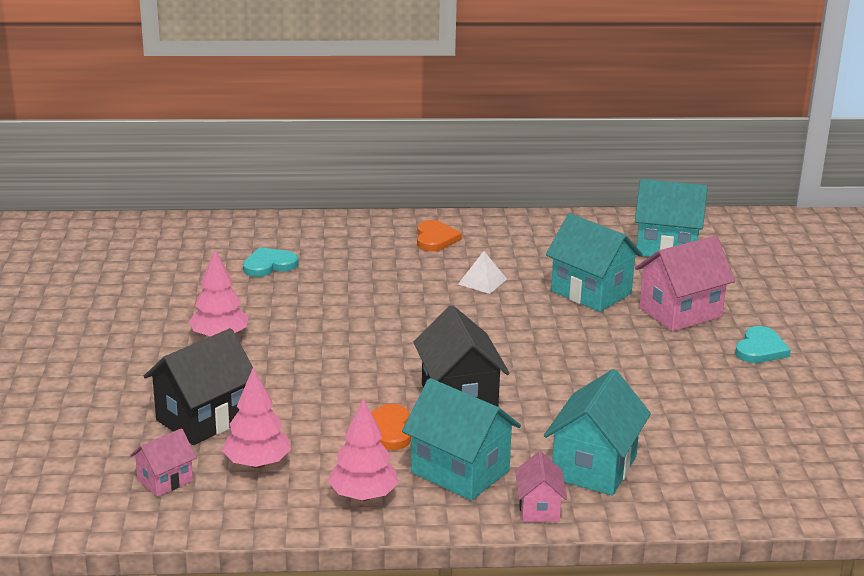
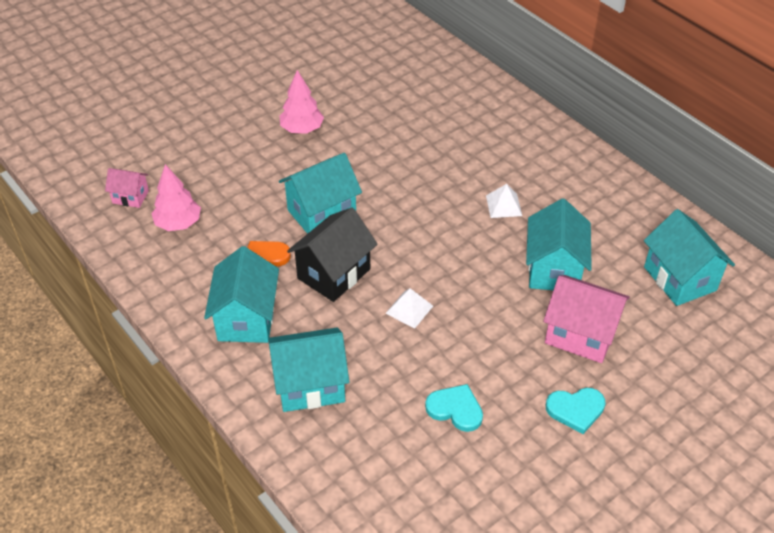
camera: 55 degrees right, 20 degrees up
(203, 419) = (205, 175): black house -> none
(269, 265) = (411, 99): turquoise heart -> turquoise heart (455, 409)
(363, 496) = (182, 288): pink tree -> none
(364, 373) = (321, 213): none -> turquoise house
(435, 239) = (538, 151): orange heart -> none
(539, 508) = (236, 380): pink house -> none
(556, 378) = (409, 309): none -> white pyramid

